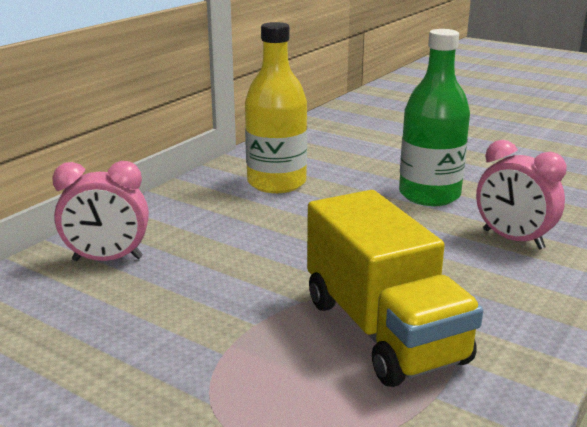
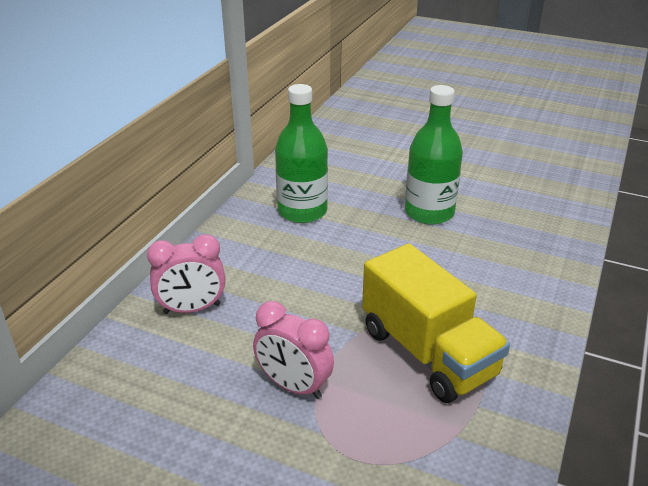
camera: 10 degrees left, 10 degrees up
(276, 183) = (302, 211): yellow bottle -> green bottle
(513, 239) = (502, 253): pink clock -> pink clock (294, 386)

